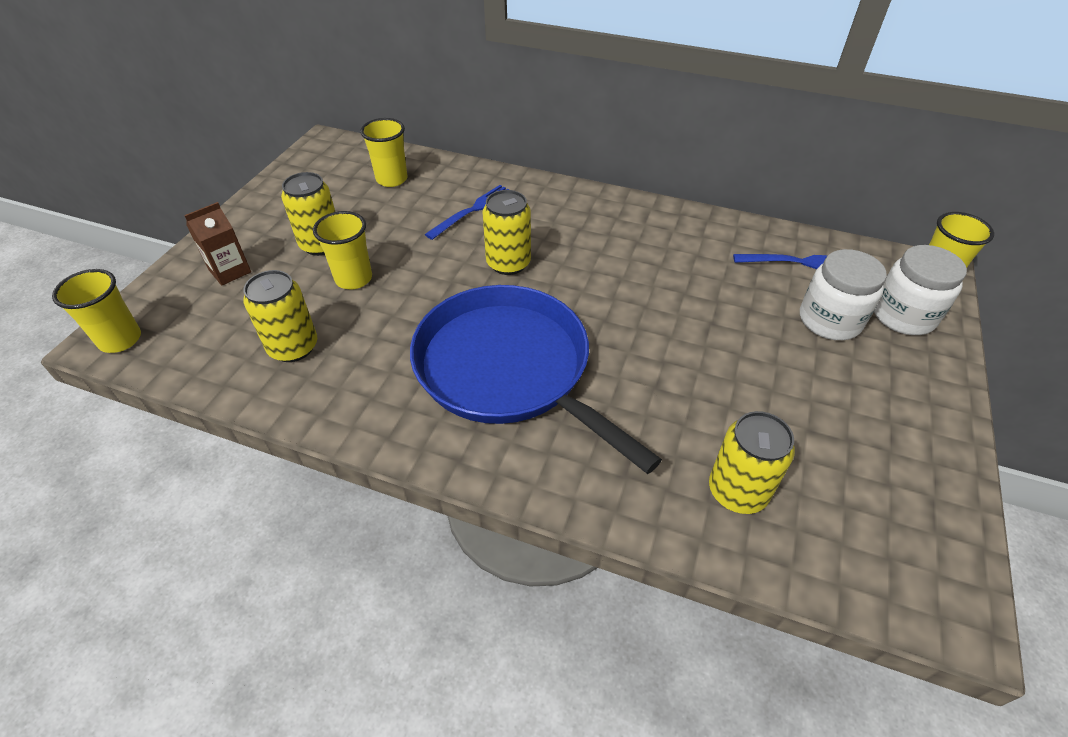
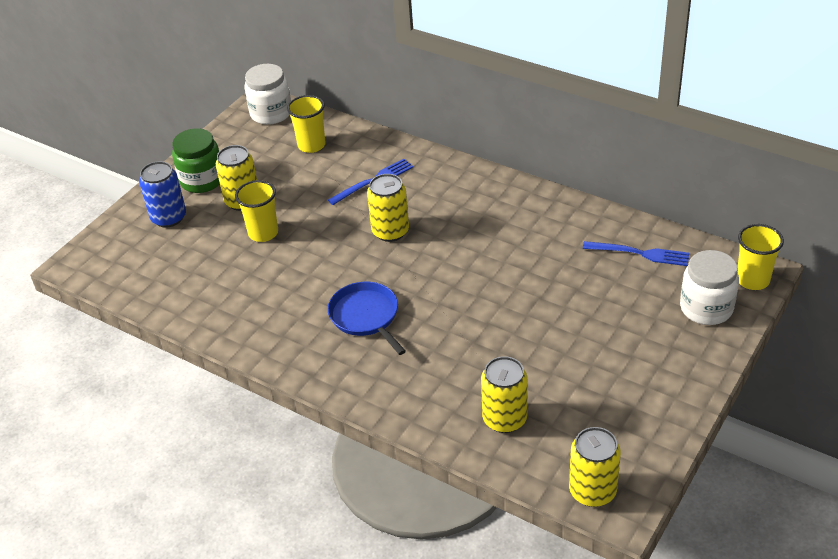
camera: 15 degrees right, 5 degrees down
(120, 340) = (86, 264): yellow cup -> none
(230, 271) = (169, 217): brown carton -> blue can
(267, 225) = (202, 180): none -> green jar
(293, 347) = (209, 283): yellow can -> yellow can (592, 491)
(509, 369) = (366, 316): blue pan -> blue pan, size x0.52
(829, 320) = (640, 305): white jar -> white jar (271, 113)

